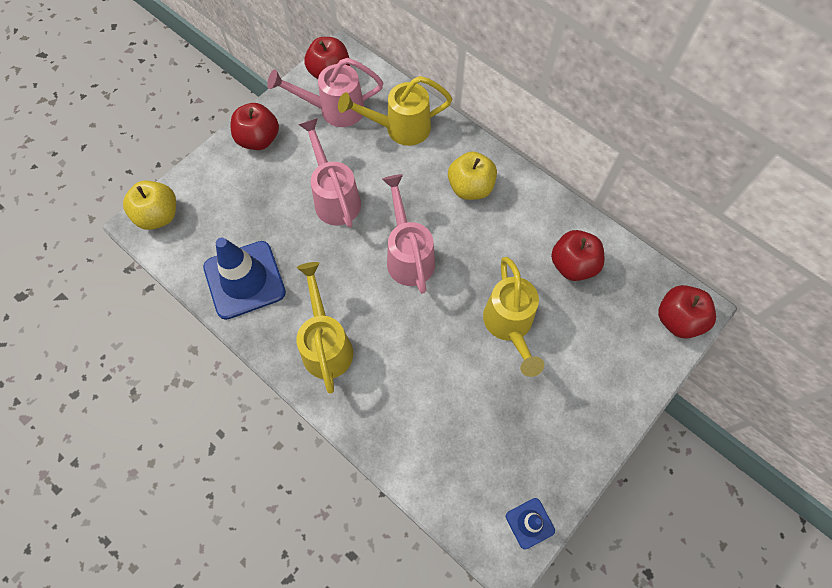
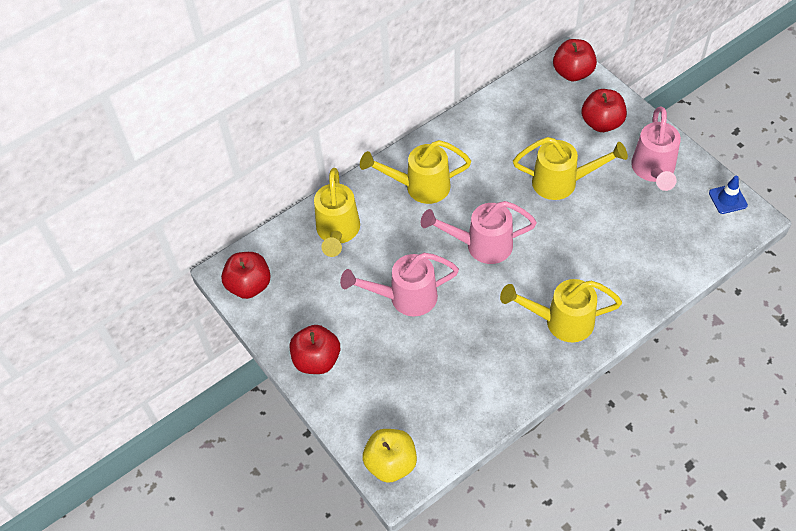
camera: 75 degrees left, 10 degrees down
(244, 280) = (482, 385): blue traffic cone -> none
(334, 110) = (298, 287): pink watering can -> pink watering can (653, 171)
(470, 188) = (419, 187): yellow apple -> yellow watering can
(573, 265) = (513, 128): red apple -> red apple (601, 123)

